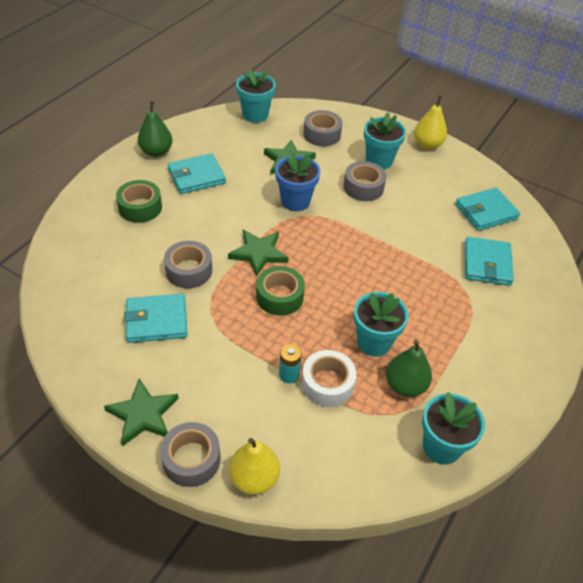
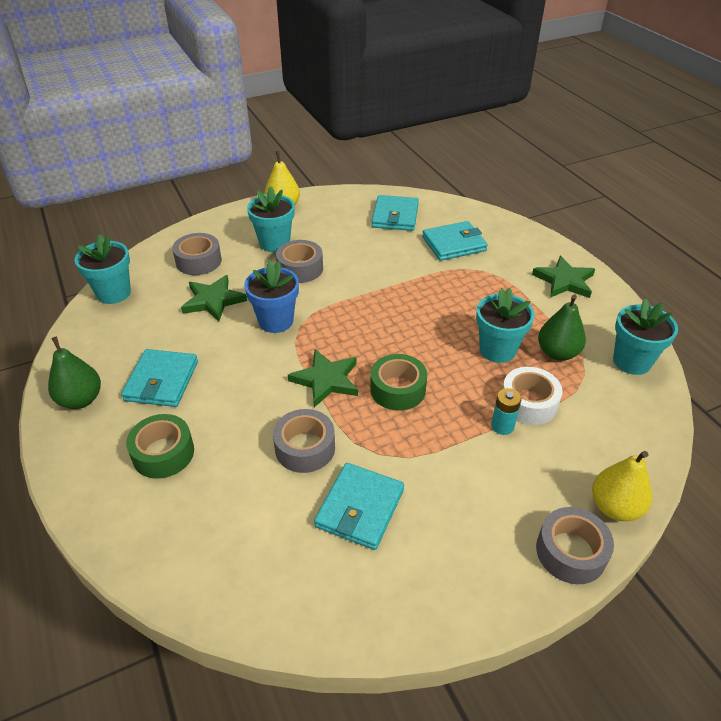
camera: 55 degrees left, 5 degrees down
(143, 414) = (490, 575): green star -> green star (564, 281)
(487, 264) = (454, 244): turquoise wallet -> turquoise wallet turned 60 degrees counterclockwise

